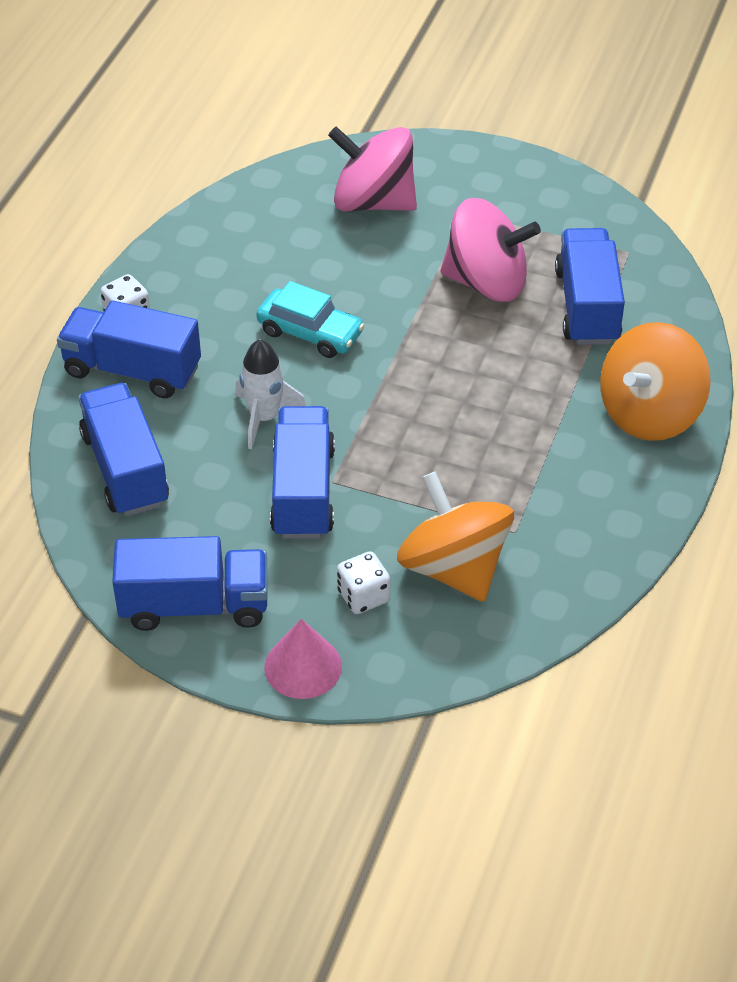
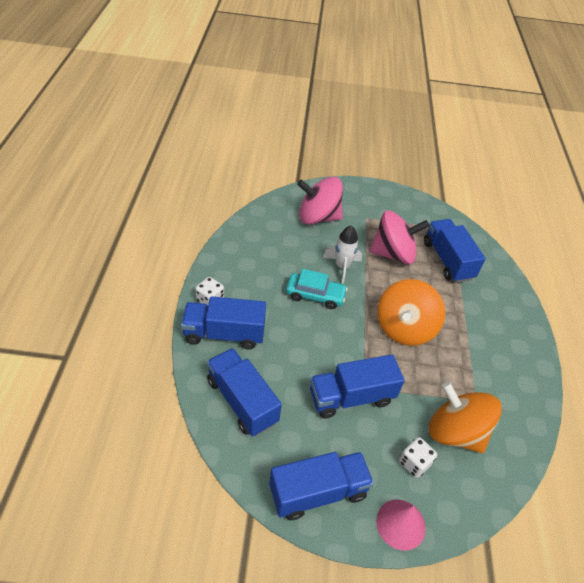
camera: 20 degrees left, 0 degrees up
(264, 418) = (310, 352): white rocket -> white rocket (342, 267)
(303, 492) = (351, 397): blue truck -> blue truck turned 90 degrees counterclockwise
(649, 413) = (507, 316): orange spinning top -> orange spinning top (404, 328)

